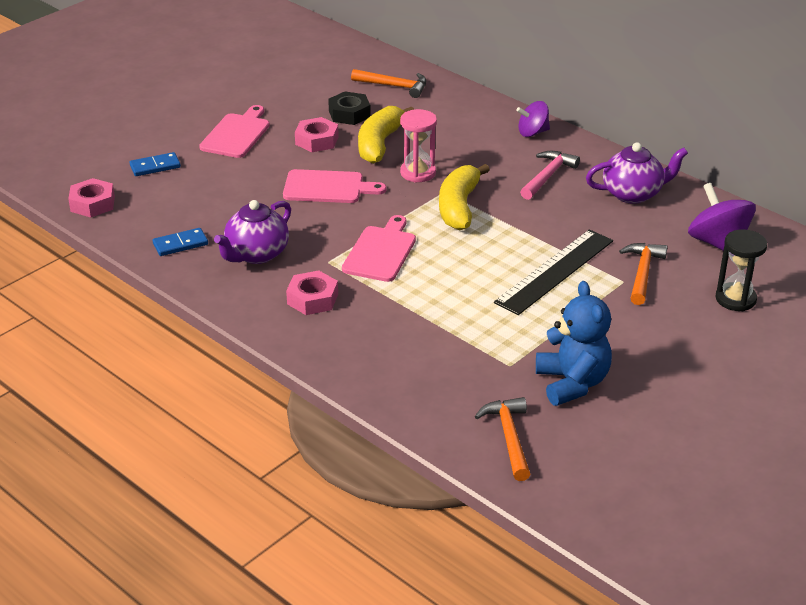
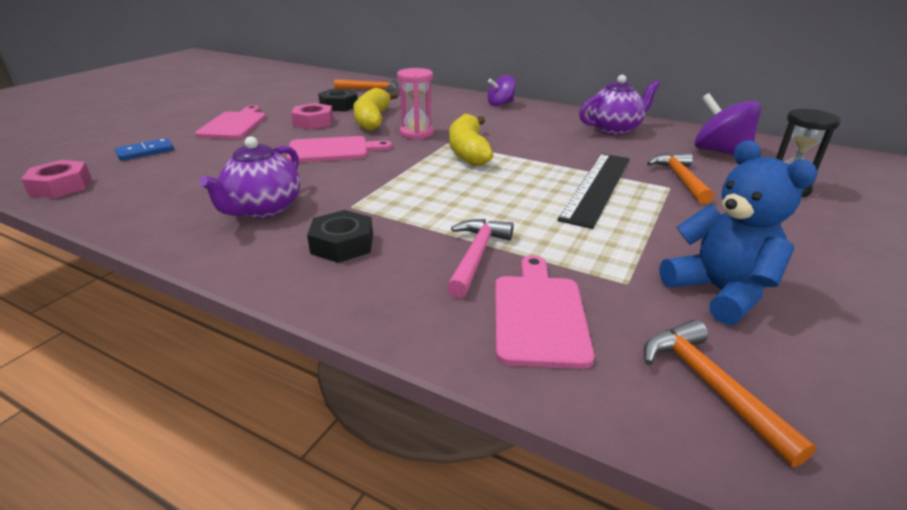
camera: 15 degrees left, 5 degrees down
(180, 244) = (167, 210): blue domino -> none
(312, 299) = (342, 244): pink nut -> black nut
(381, 251) = (407, 191): pink cutting board -> pink cutting board (539, 314)
(547, 176) = (533, 126): pink hammer -> pink hammer (476, 256)

